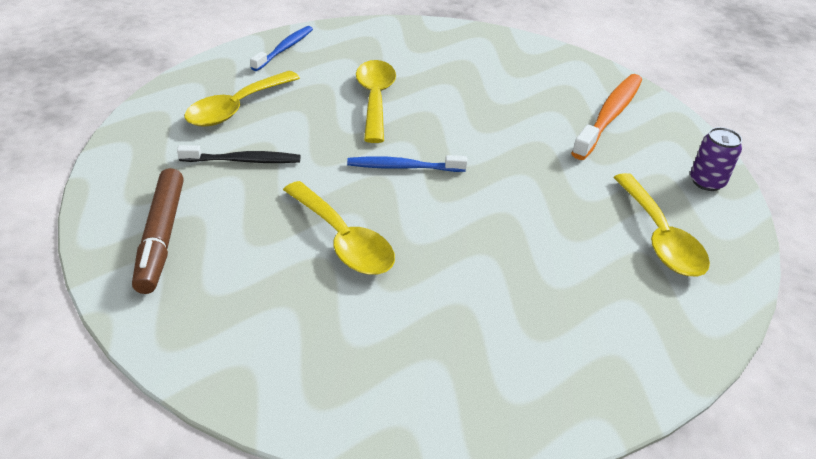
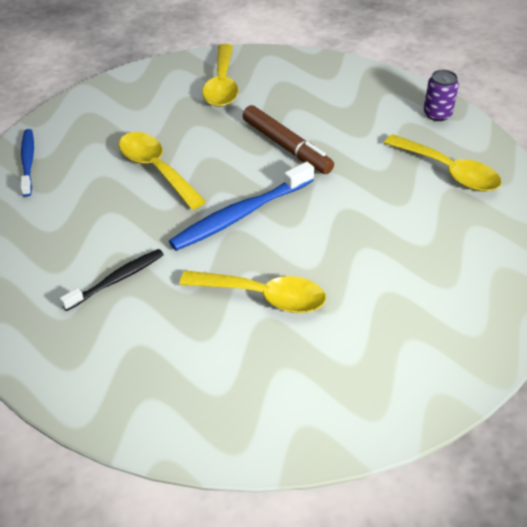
camera: 35 degrees left, 5 degrees up
(161, 236) = (130, 378): brown marker -> brown marker (286, 146)
(236, 108) = (54, 238): yellow spoon -> yellow spoon (222, 85)
(403, 167) = (240, 215): blue toothbrush -> blue toothbrush, size x1.59
(609, 116) = (332, 94): orange toothbrush -> none

